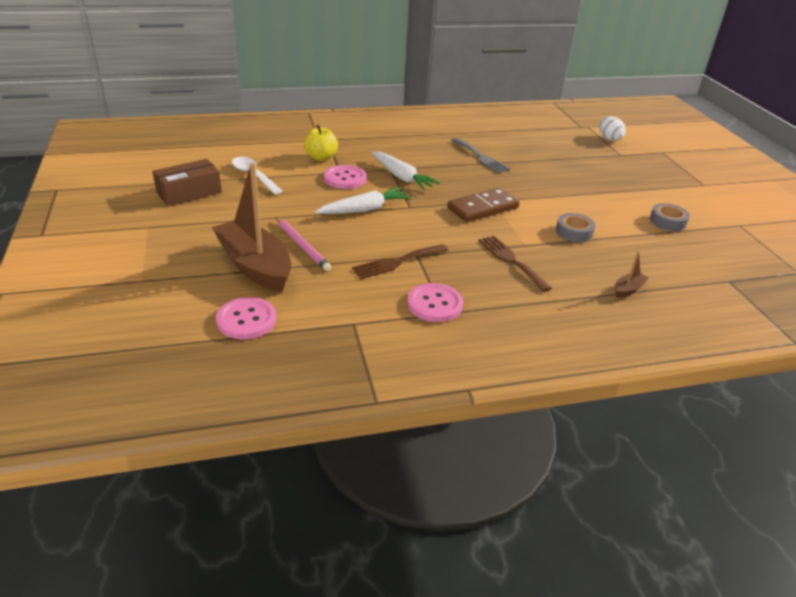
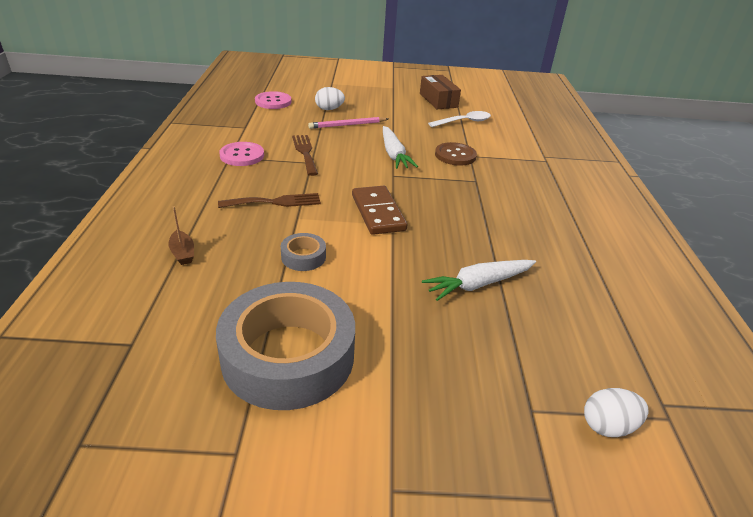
camera: 105 degrees right, 0 degrees up
(255, 266) = (329, 109): brown boat -> white egg
(321, 157) = (501, 151): yellow apple -> none
(345, 178) = (455, 155): pink button -> brown button
(402, 177) = (455, 183): white carrot -> white carrot (478, 284)
(480, 157) = (508, 245): grey fork -> none
(667, 221) = (288, 356): grey tape -> grey tape, size x2.39

